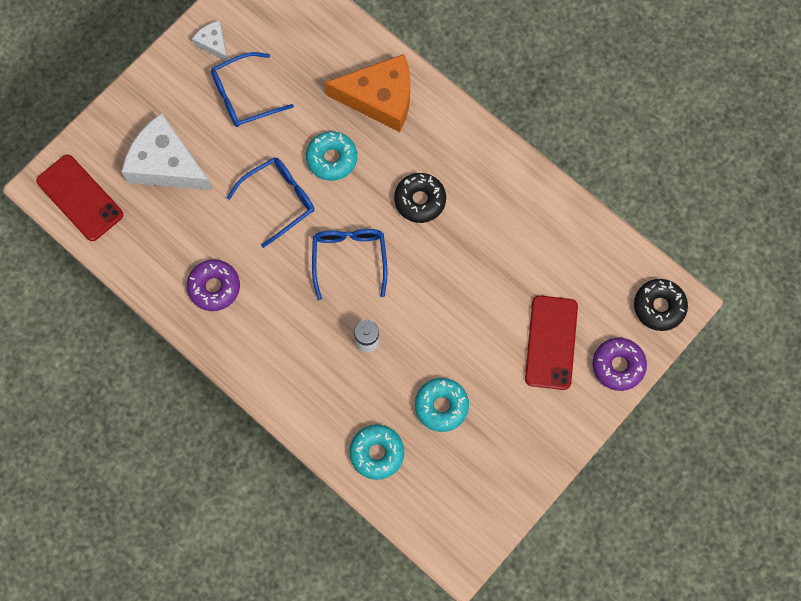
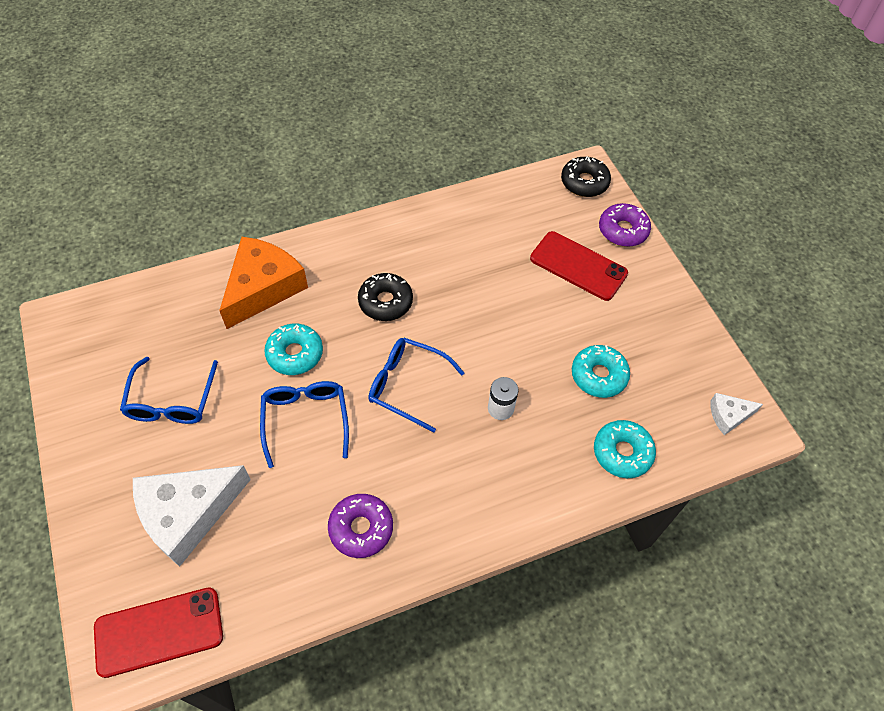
camera: 65 degrees left, 15 degrees down
(213, 43) = (92, 403): white cheese -> white cheese (728, 415)

